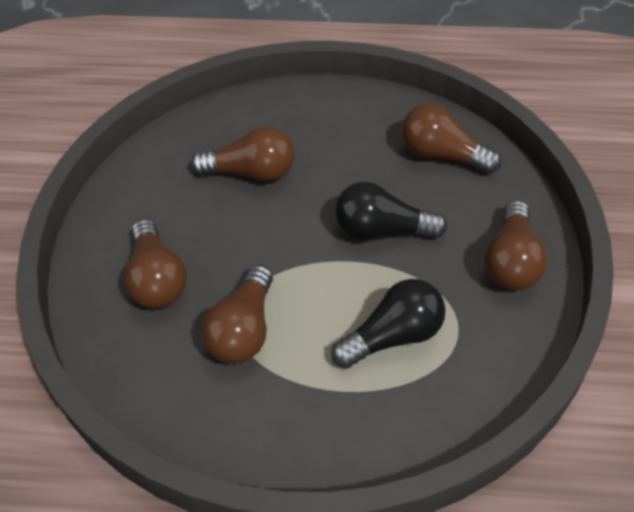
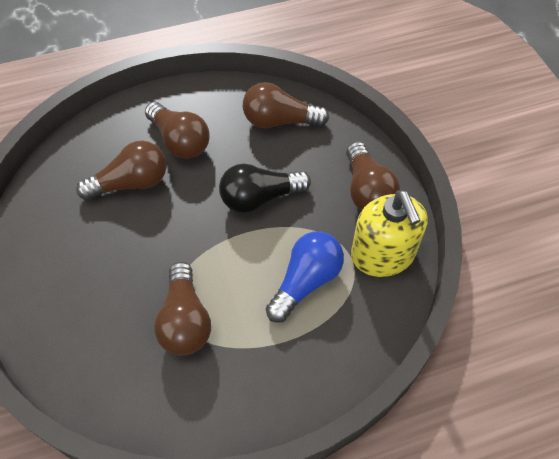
camera: 25 degrees left, 5 degrees up
(157, 279) = (91, 304): brown light bulb -> brown light bulb (180, 141)
(393, 336) = (306, 282): black light bulb -> blue light bulb
(497, 338) = (382, 255): none -> yellow soap dispenser

